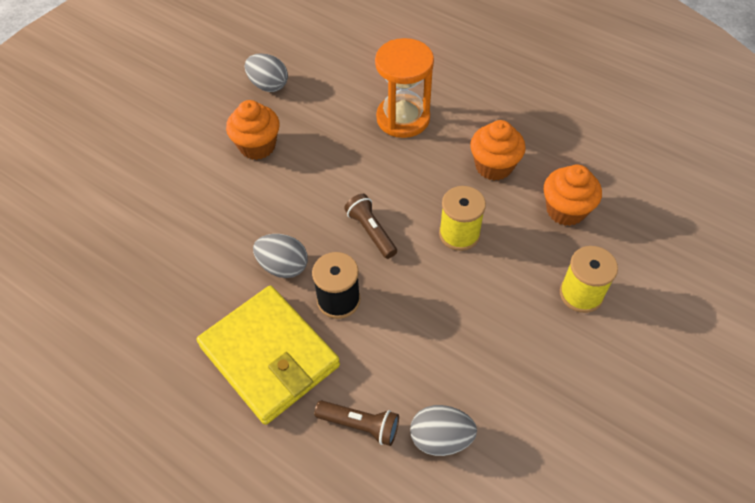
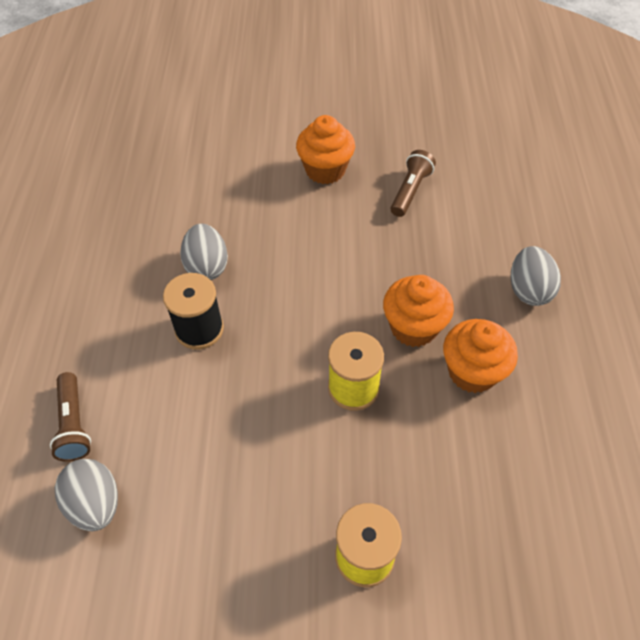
camera: 55 degrees right, 0 degrees up
(268, 85) = (403, 135): grey egg -> grey egg (528, 290)
(269, 356) = (106, 312): yellow wallet -> none
(371, 232) = (297, 310): brown flashlight -> brown flashlight (410, 191)
(403, 118) = (462, 256): orange hourglass -> none
(565, 210) = (472, 478): orange cupcake -> orange cupcake (413, 327)

